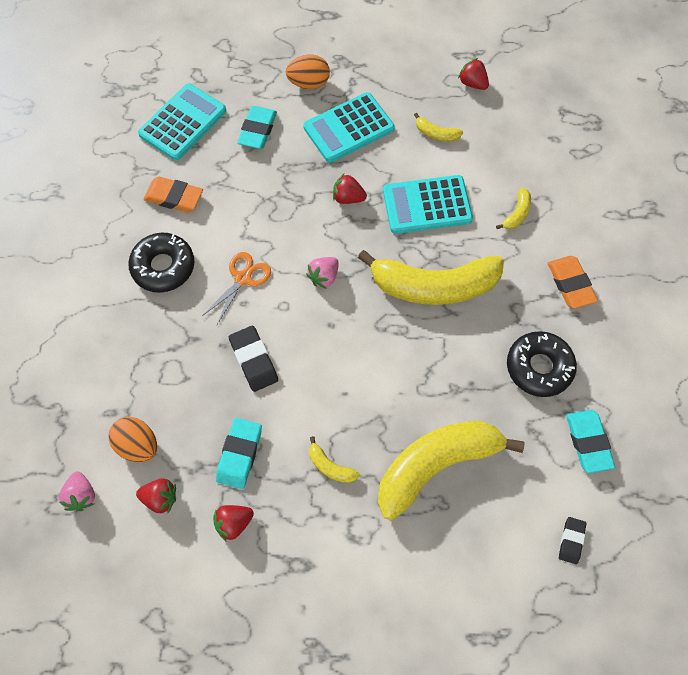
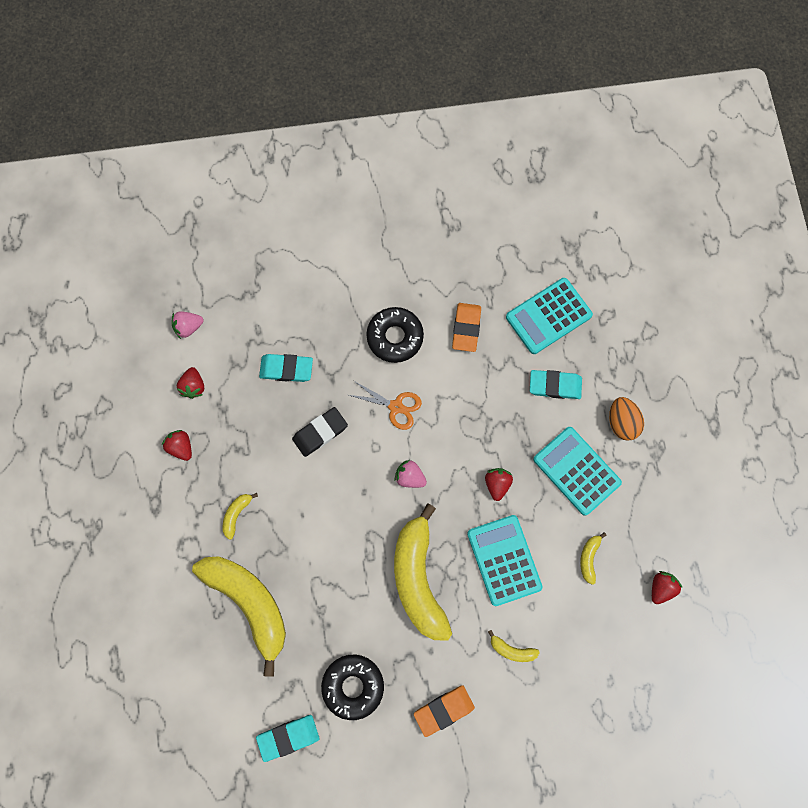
camera: 80 degrees right, 10 degrees up
(138, 445) = (233, 358): orange egg -> none
(183, 122) = (548, 316): turquoise calculator -> turquoise calculator turned 120 degrees clockwise
(239, 454) = (237, 439): turquoise eraser -> turquoise eraser (286, 369)
(571, 541) = (199, 727): black eraser -> none

